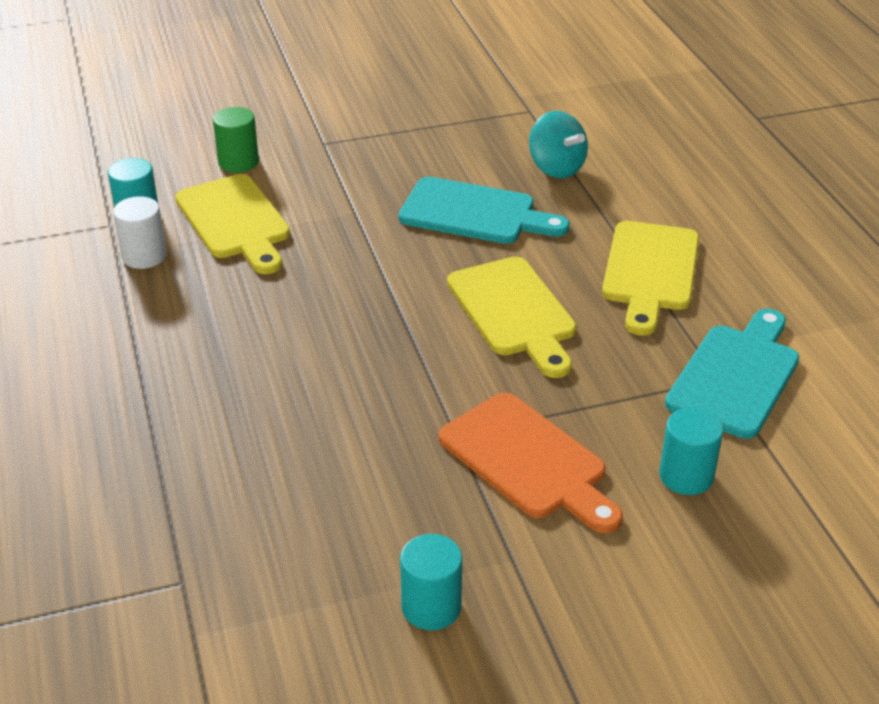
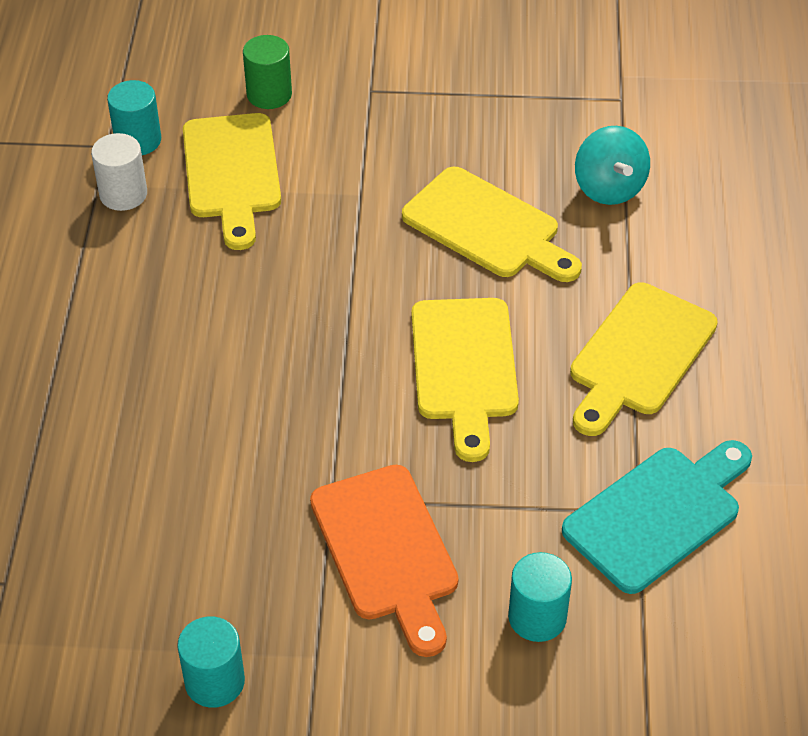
camera: 20 degrees right, 10 degrees up
(475, 213) = (487, 227): turquoise cutting board -> yellow cutting board

